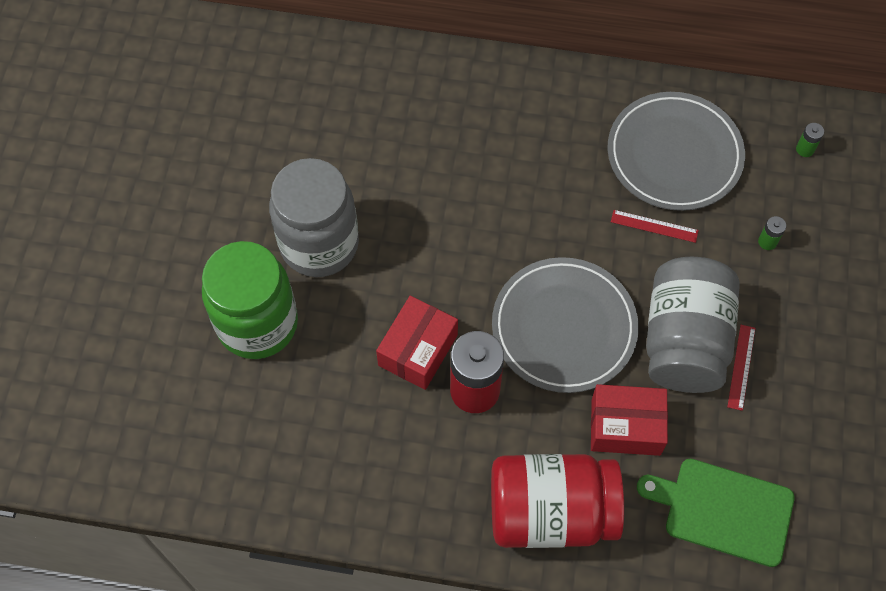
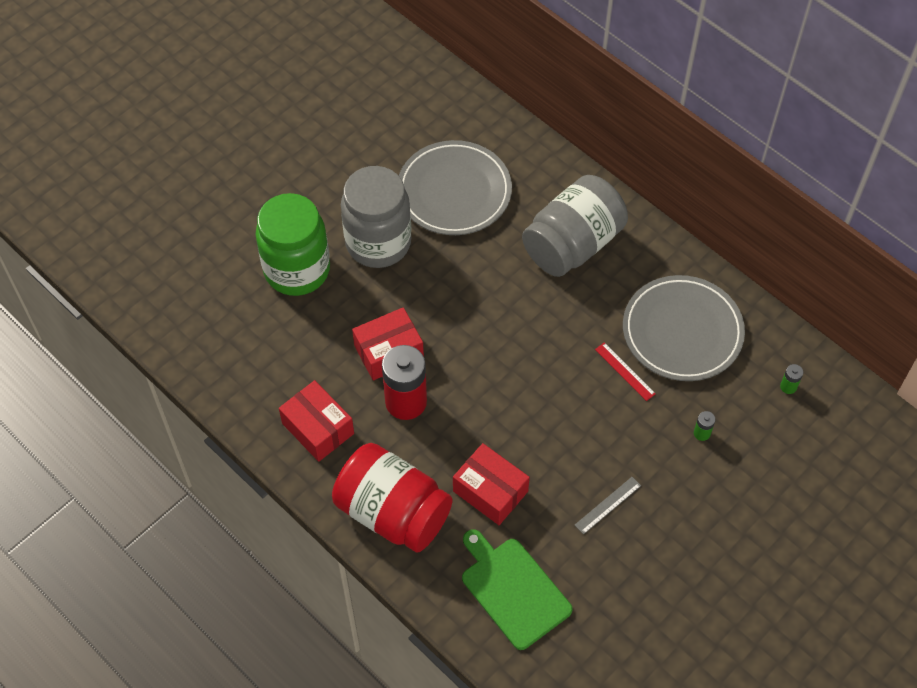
camera: 35 degrees right, 5 degrees down
(409, 476) = (318, 428): none -> red box
(564, 327) = (501, 399): grey plate -> grey plate (454, 191)
(684, 340) = (581, 461): grey jar -> grey jar (573, 244)
(741, 367) = (608, 505): red ruler -> grey ruler

